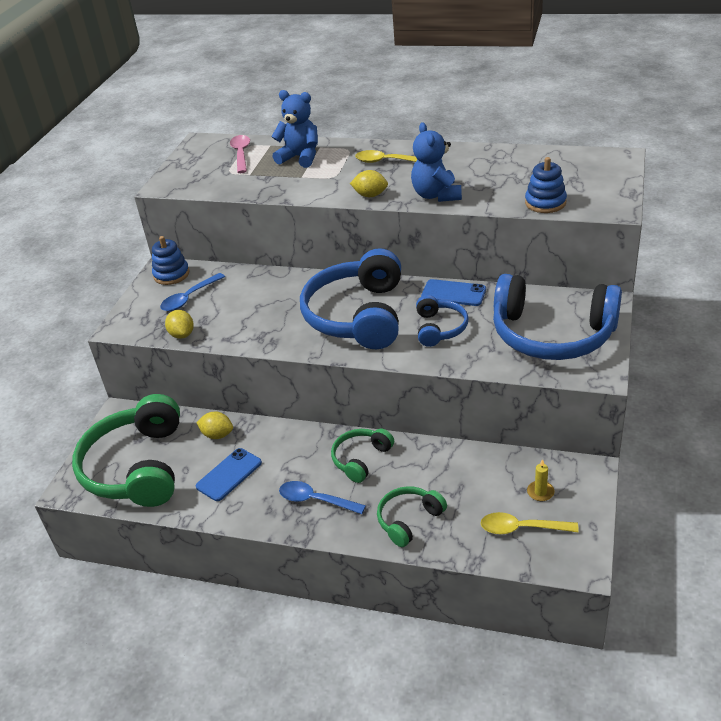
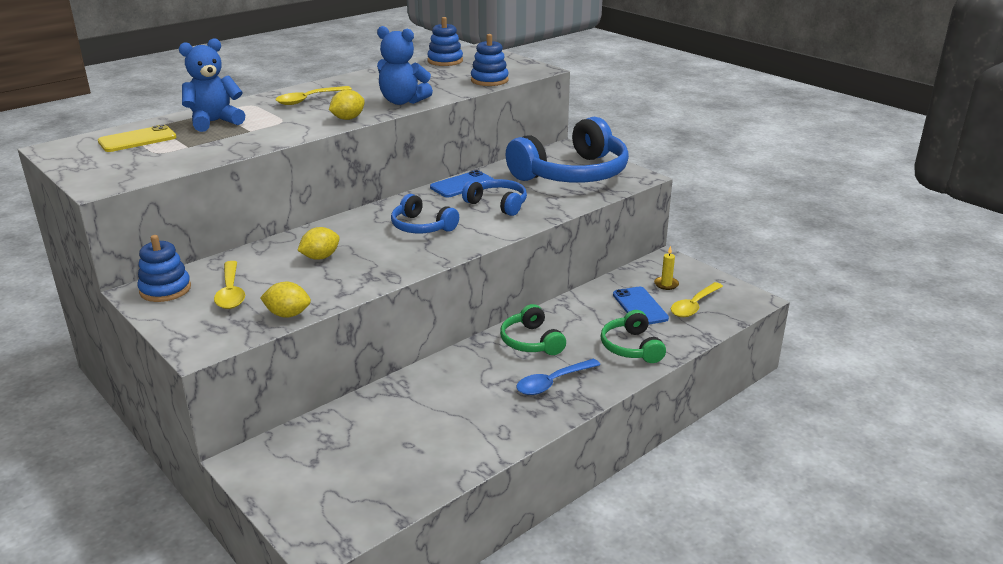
camera: 60 degrees left, 10 degrees down
(137, 467) = (357, 476): green headphones -> none
(189, 298) = (231, 292): blue spoon -> yellow spoon
(217, 435) = (385, 406): yellow lemon -> yellow lemon (320, 257)
(229, 475) = (454, 419): blue phone -> blue phone (640, 306)
(241, 154) = (137, 139): pink spoon -> yellow phone
(358, 315) = (422, 227): blue headphones -> blue headphones, size x0.50
(562, 160) = (445, 61): none -> blue stacking toy

